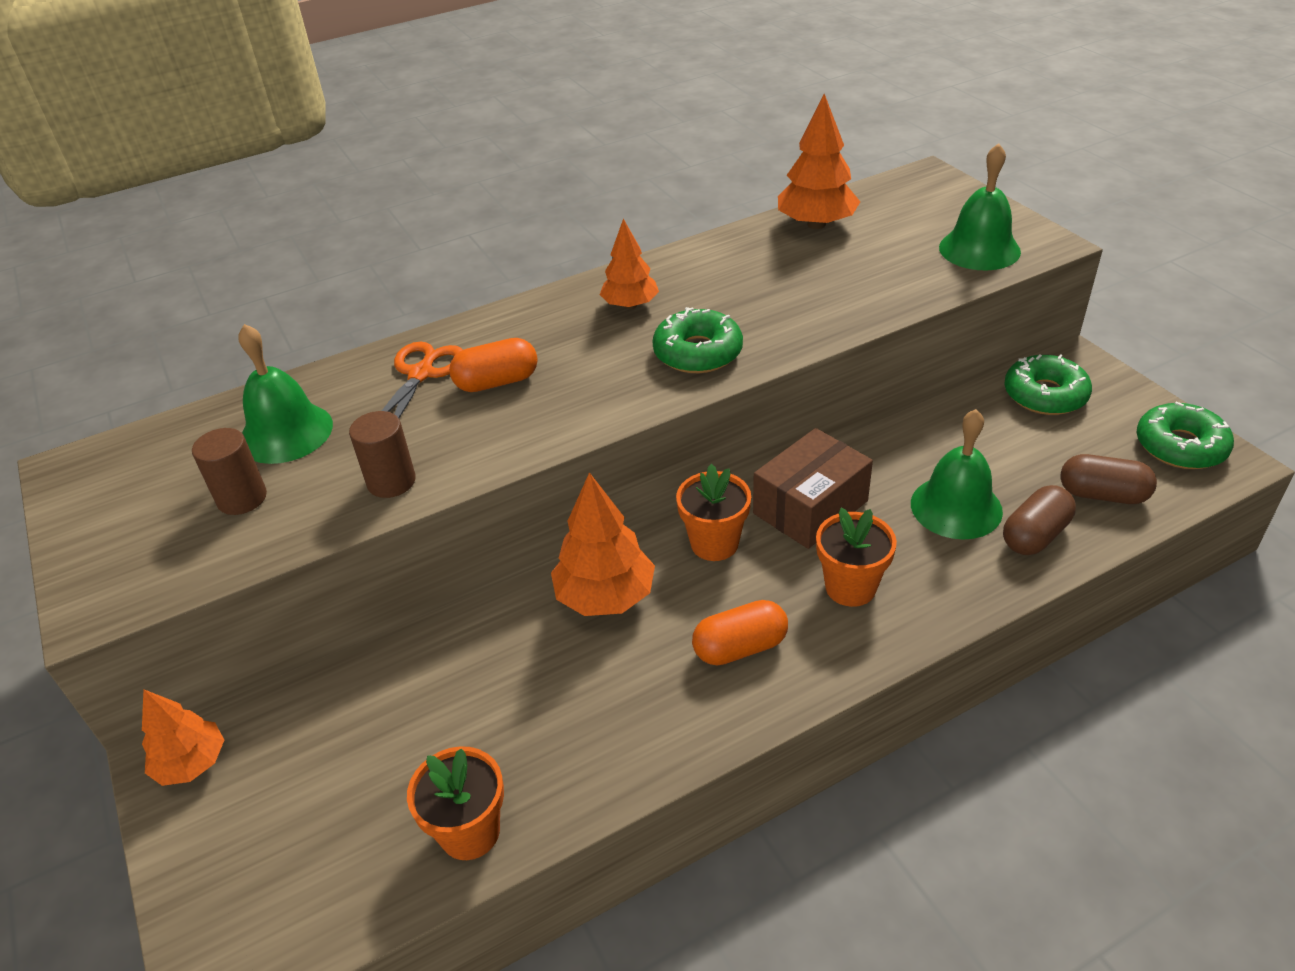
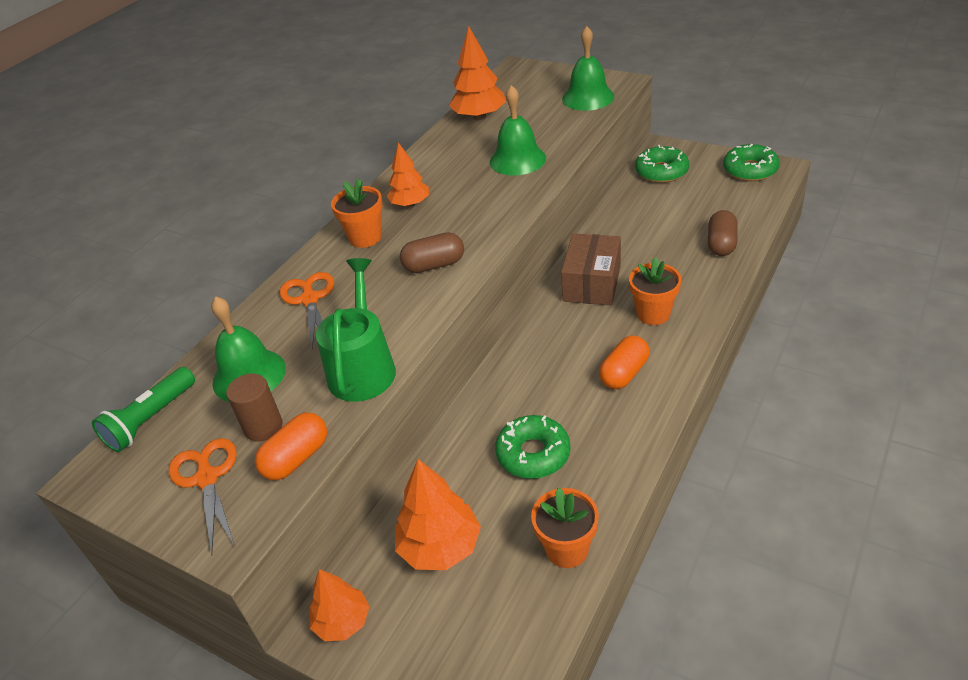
camera: 30 degrees left, 0 degrees up
(145, 527) = (207, 478): none -> orange scissors
(165, 435) = (151, 419): none -> green flashlight
(391, 482) = (363, 368): brown cylinder -> green watering can
(497, 382) = (370, 282): orange capsule -> orange capsule (296, 458)
(605, 596) = (520, 386): orange tree -> orange tree (440, 547)
(698, 352) = (483, 213): green donut -> green donut (533, 454)
(714, 543) = (556, 327): orange flower pot -> orange flower pot (365, 237)
(956, 507) = (669, 248): green bell -> green bell (517, 160)
(1102, 495) = (735, 209): brown capsule -> brown capsule (434, 265)

